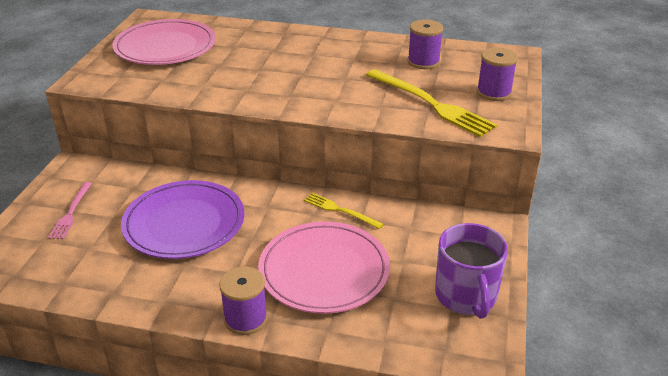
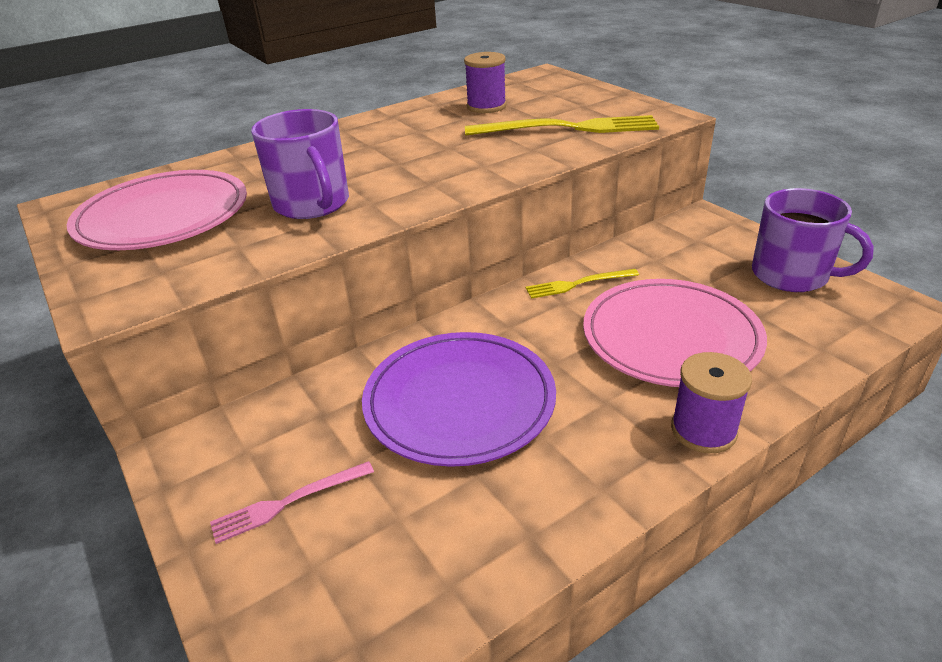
camera: 45 degrees left, 0 degrees up
(71, 212) = (288, 502): pink fork -> pink fork turned 105 degrees clockwise
(224, 75) = (312, 204): none -> purple mug
(494, 92) = (592, 100): purple spool -> none

